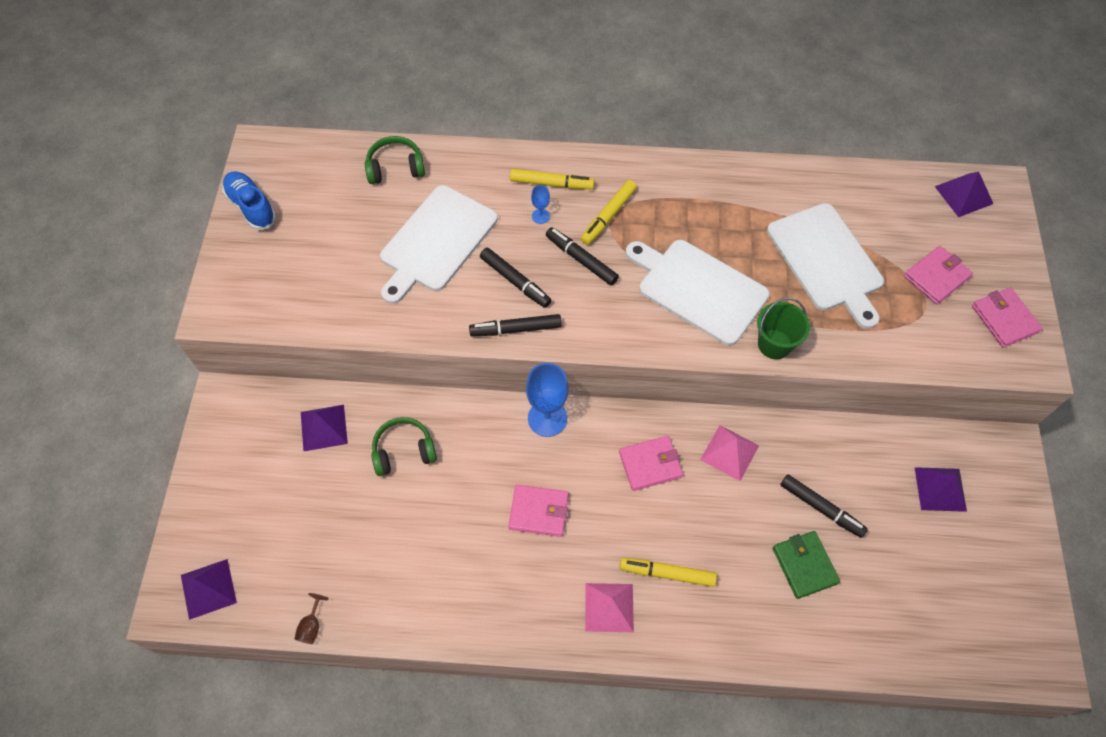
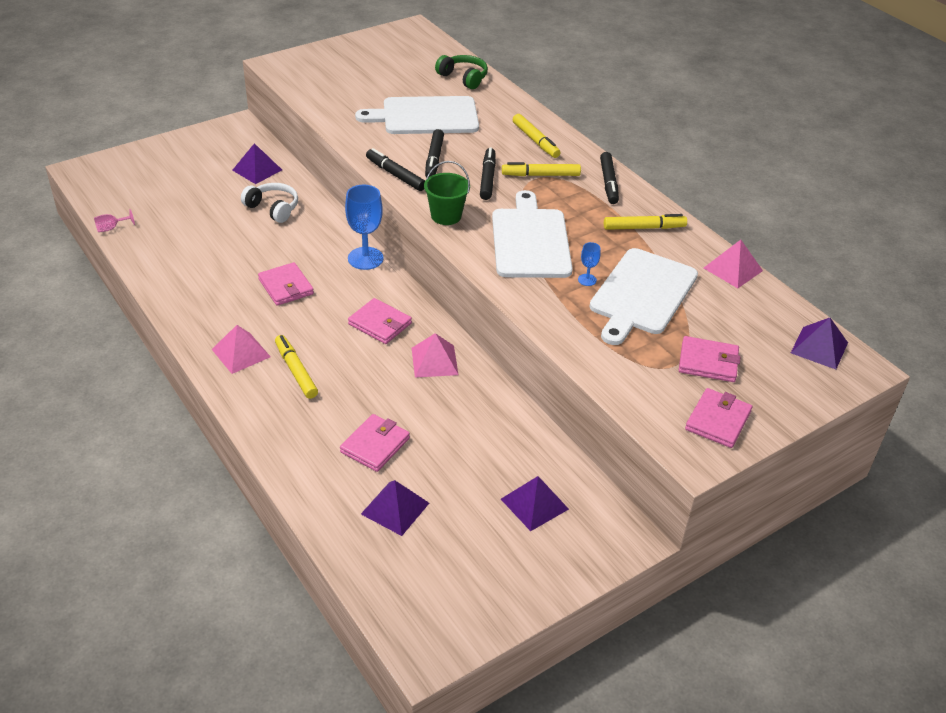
camera: 50 degrees right, 20 degrees down
(208, 588) = (103, 178): purple pyramid -> purple pyramid (395, 508)
(251, 207) = (365, 43): blue shoe -> none
(311, 626) = (111, 228): brown goblet -> pink goblet
(404, 451) = (273, 208): green headphones -> white headphones
(540, 216) = (501, 147): blue goblet -> blue goblet (587, 280)
(741, 196) = (644, 228): none -> yellow marker
(774, 344) = (527, 297): green bucket -> green bucket (446, 216)
(804, 565) = (375, 445): green wallet -> pink wallet
(821, 508) = (438, 434): black marker -> black marker (608, 183)
(837, 177) = (732, 269): none -> pink pyramid

